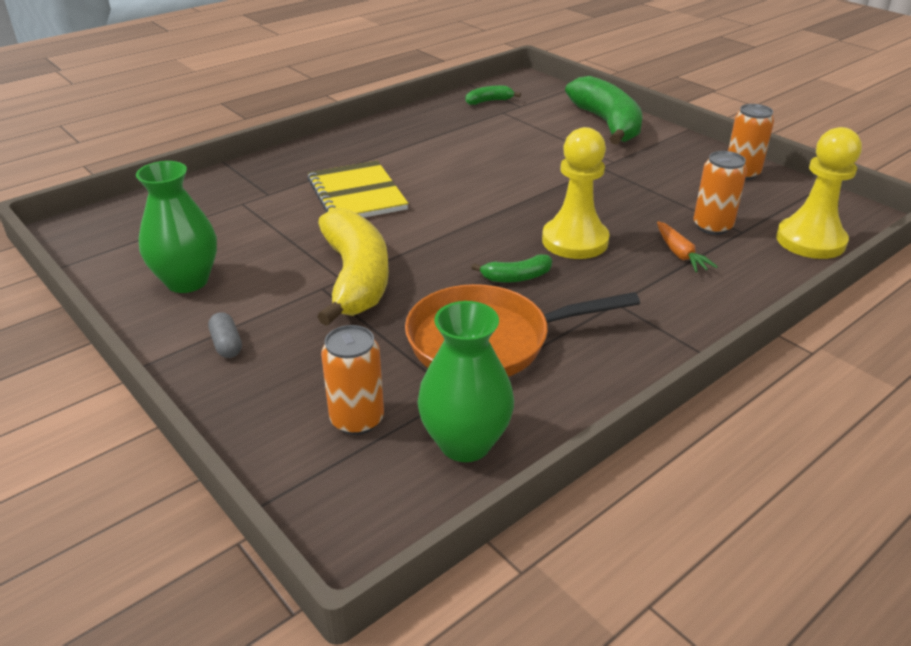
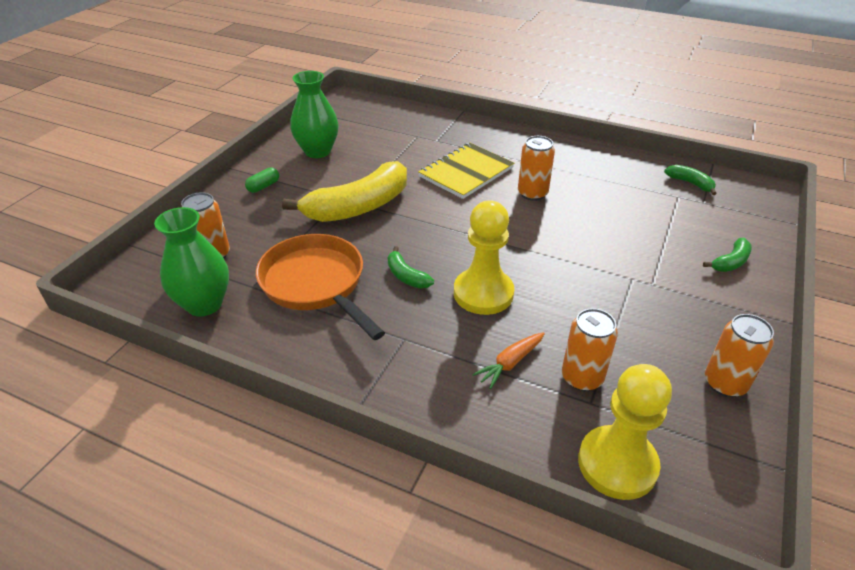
camera: 65 degrees right, 5 degrees up
(227, 344) = (263, 186): grey capsule -> green capsule
(434, 171) = (532, 193): none -> orange can
(607, 124) = (730, 262): green banana -> green banana, size x0.45

